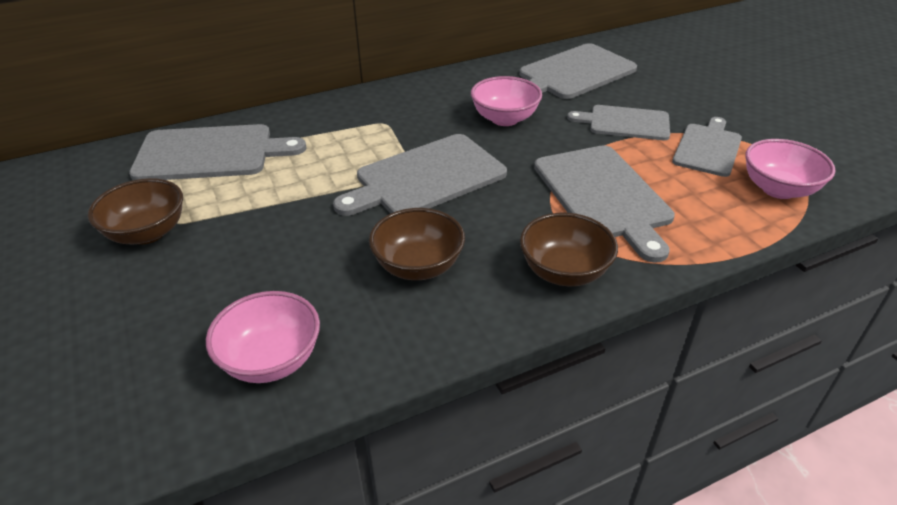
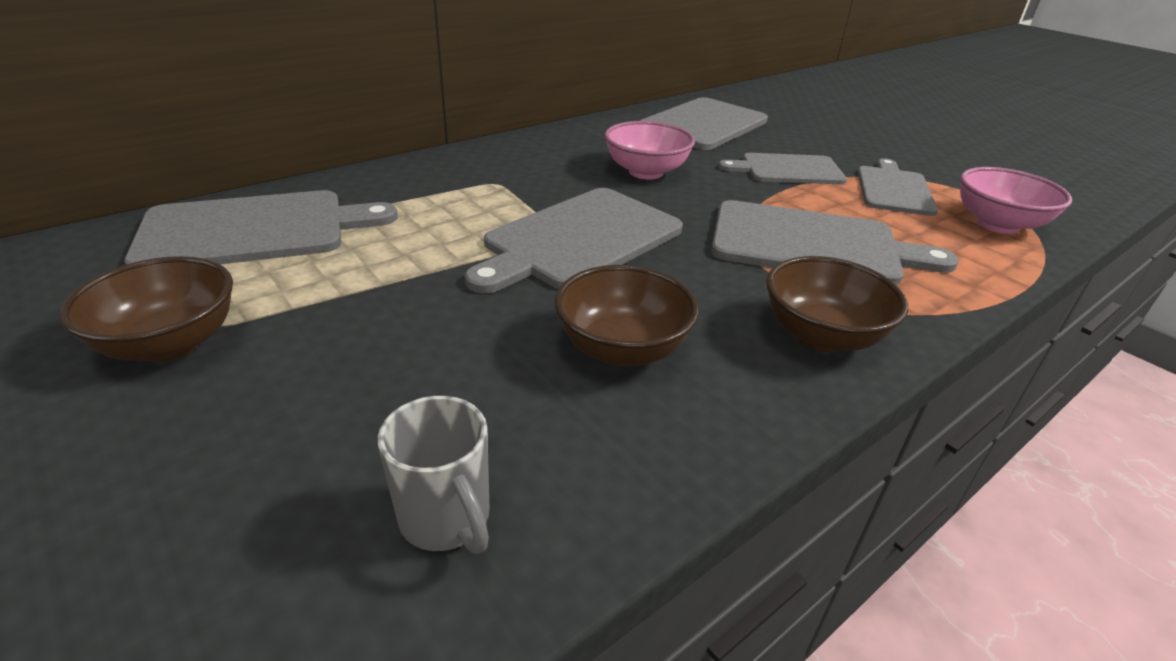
camera: 15 degrees left, 5 degrees down
(271, 360) = (446, 520): pink bowl -> grey mug
(603, 196) = (812, 244): grey cutting board -> grey cutting board turned 45 degrees counterclockwise

